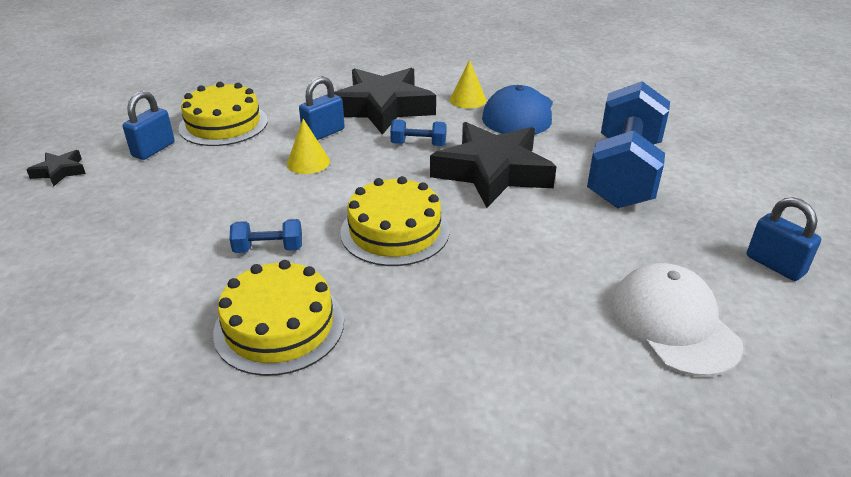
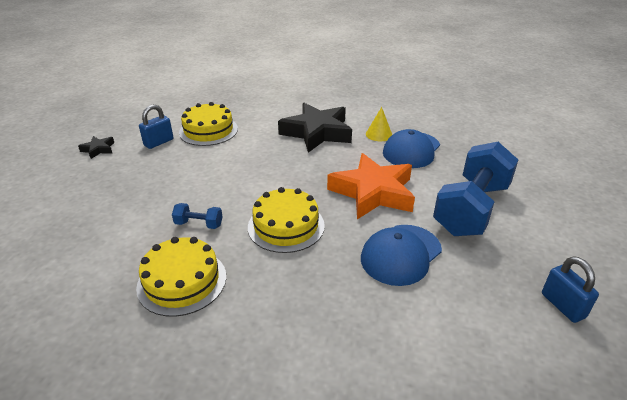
camera: 15 degrees right, 0 degrees up
(308, 162) = (250, 166): yellow cone -> none
(323, 133) = (269, 146): blue padlock -> none
(418, 144) = (329, 163): blue dumbbell -> none
(492, 172) = (373, 192): black star -> orange star
(561, 241) = (401, 254): none -> blue cap
(673, 323) = (458, 337): white cap -> none

